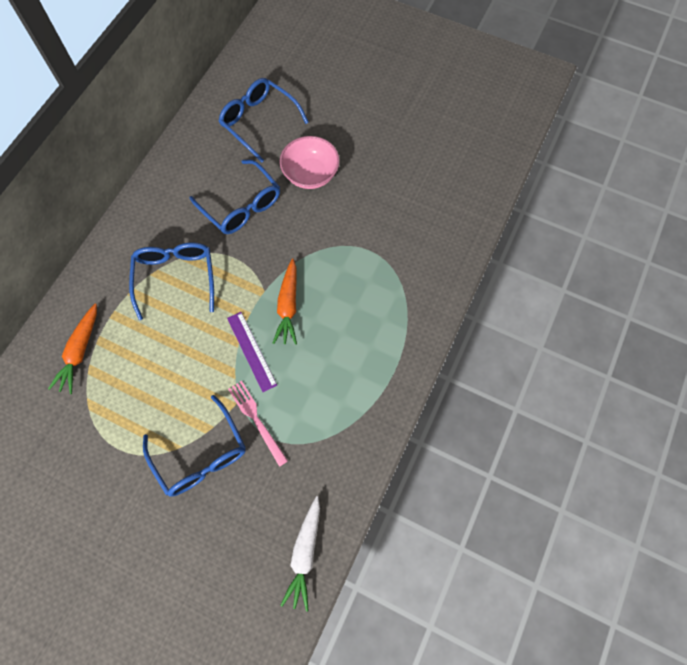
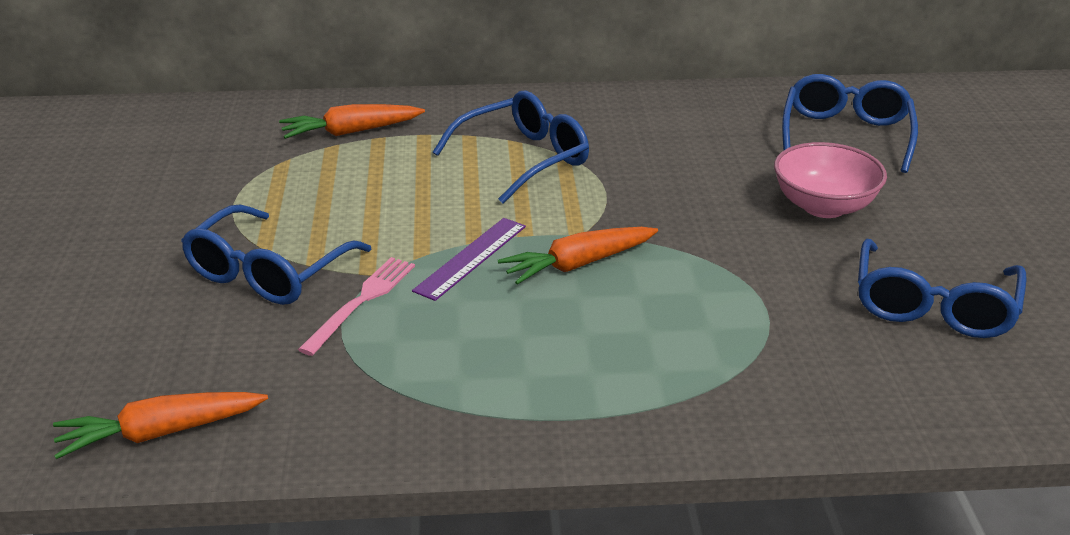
camera: 60 degrees right, 35 degrees down
(242, 206) = (694, 169): blue glasses -> blue glasses (933, 306)
(305, 553) = (160, 433): white carrot -> orange carrot

